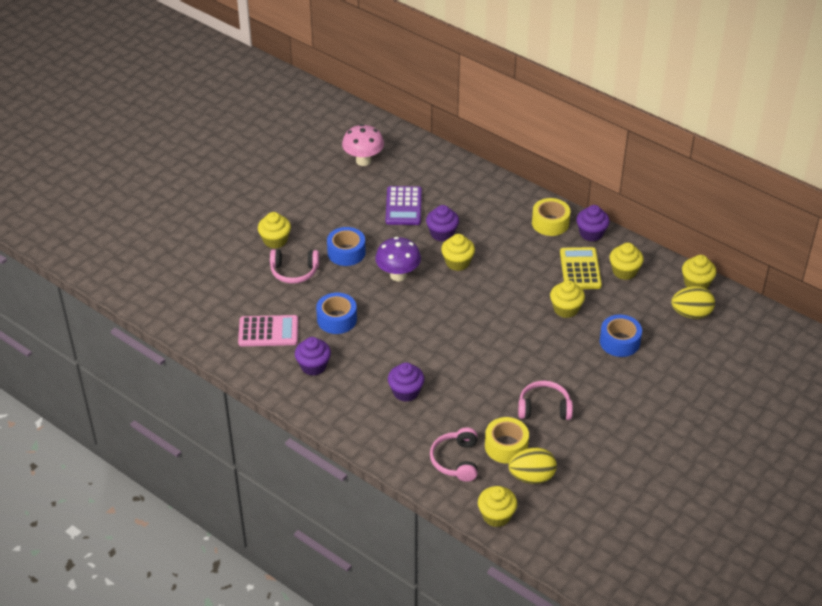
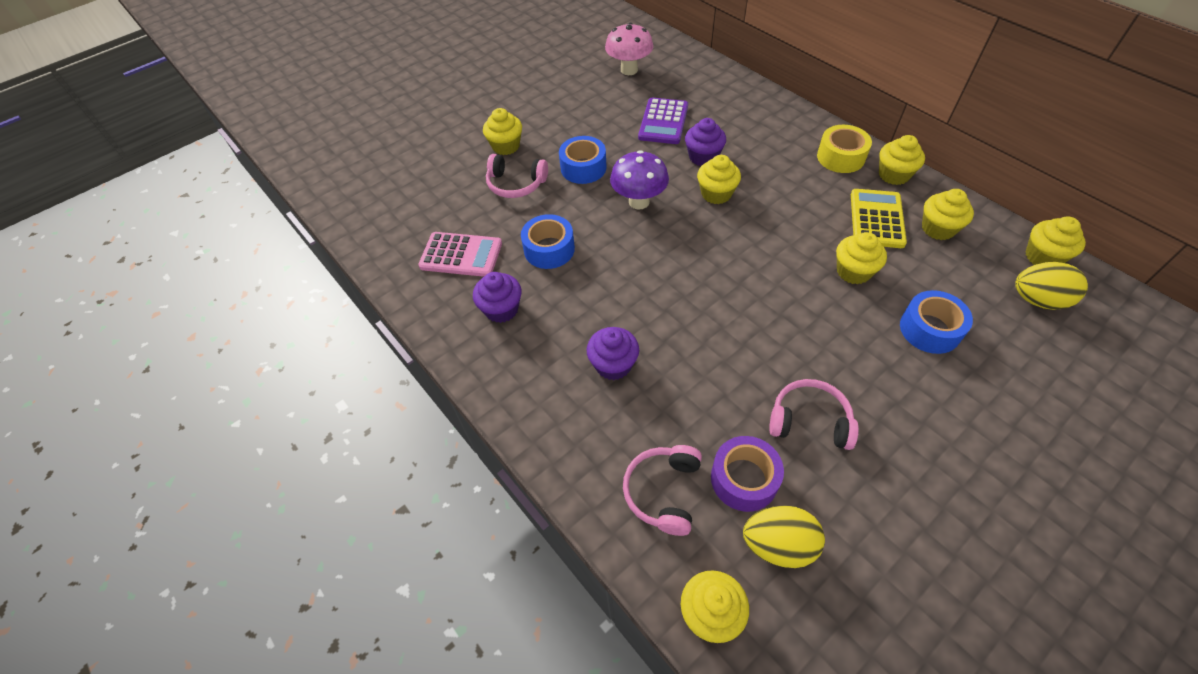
camera: 15 degrees right, 10 degrees up
(506, 446) = (744, 479): yellow tape -> purple tape
(591, 233) = (893, 175): purple cupcake -> yellow cupcake

